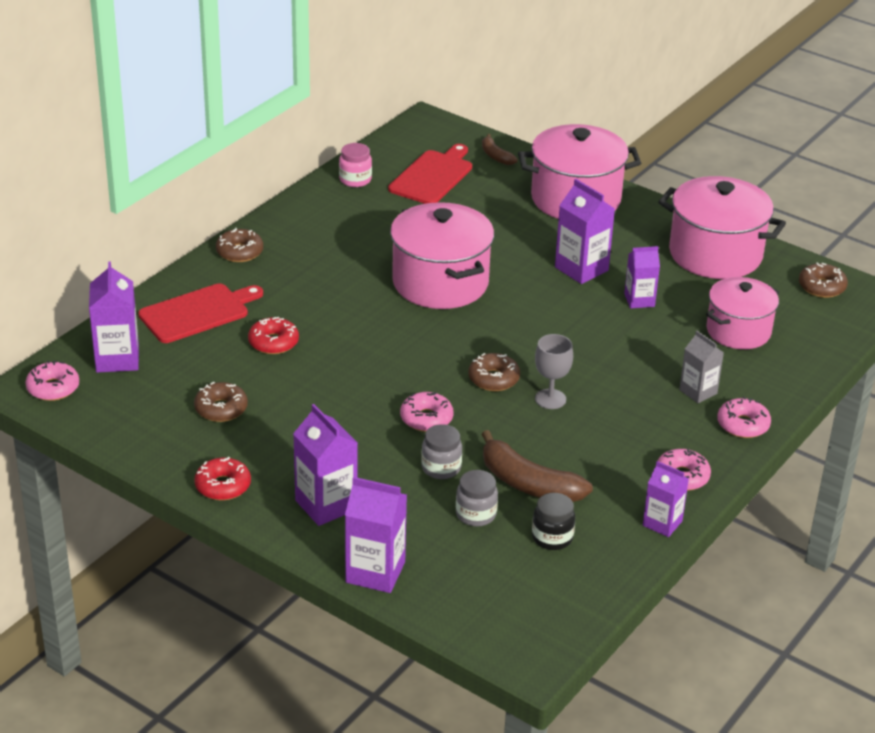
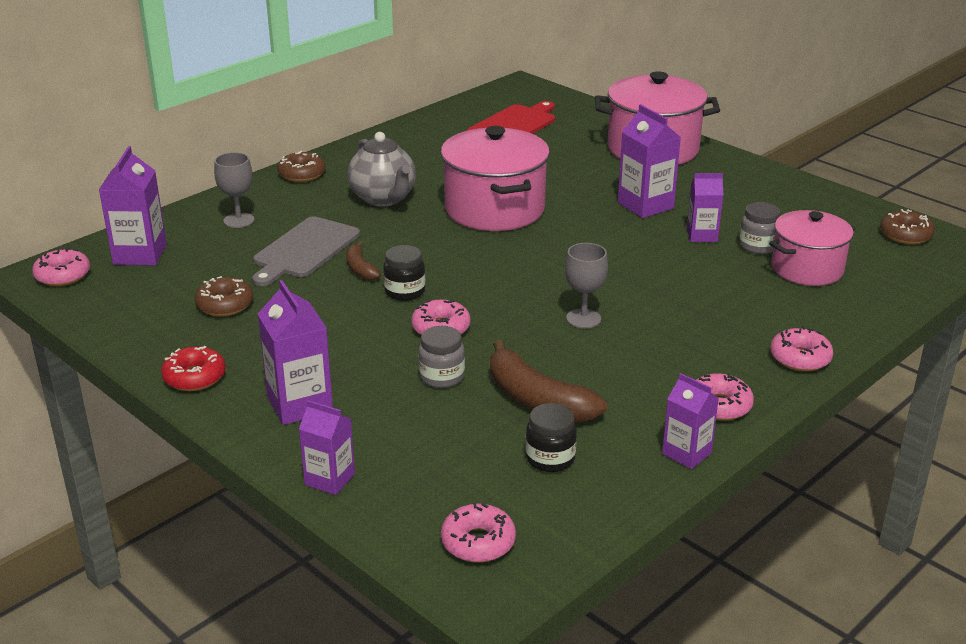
camera: 10 degrees right, 5 degrees down
(198, 313) = (239, 220): red cutting board -> grey goblet
(273, 342) = (304, 250): red donut -> grey cutting board
(330, 277) = (383, 198): none -> grey teapot
(355, 180) = (437, 124): pink jar -> none
(375, 572) = (329, 479): purple carton -> purple carton, size x0.65
(382, 382) = (405, 292): none -> black jar
(476, 514) = (467, 427): grey jar -> grey jar (757, 246)
(493, 379) = (526, 296): brown donut -> none
(496, 156) = (581, 113): brown banana -> brown banana (360, 269)
(512, 615) = (478, 542): none -> pink donut
(698, 392) = (752, 322): grey carton -> none
(715, 254) = (791, 200): pink pot -> none

